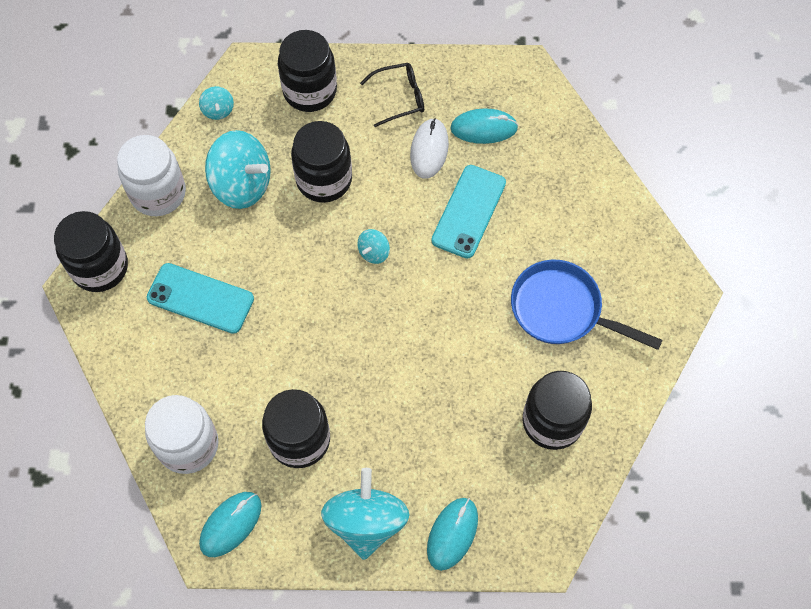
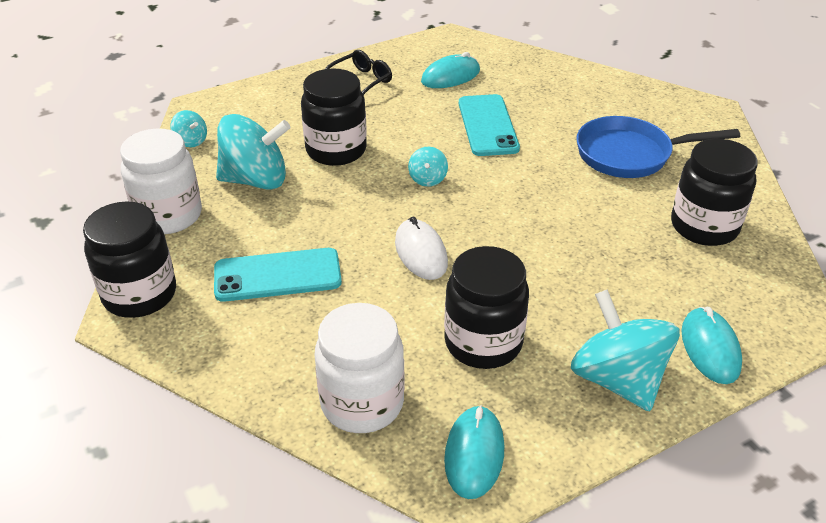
camera: 30 degrees left, 25 degrees down
(310, 91) = (273, 103): black jar -> none
(429, 150) = (416, 102): white mouse -> white mouse (421, 253)

